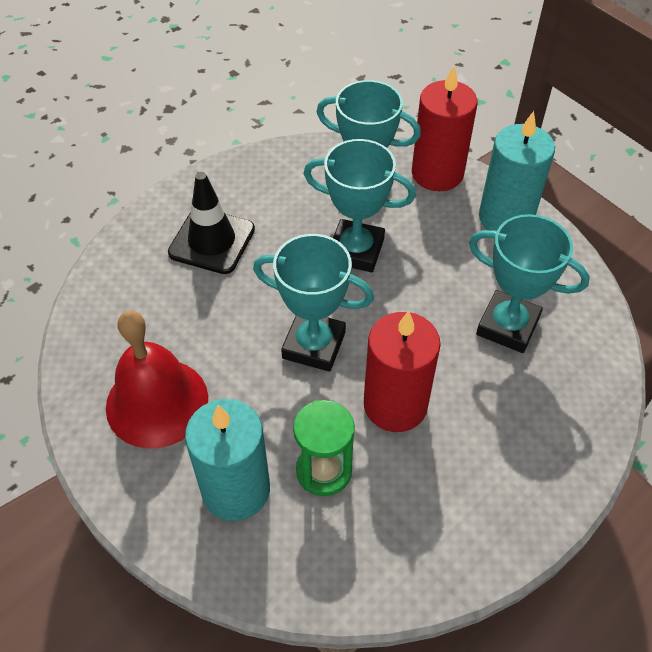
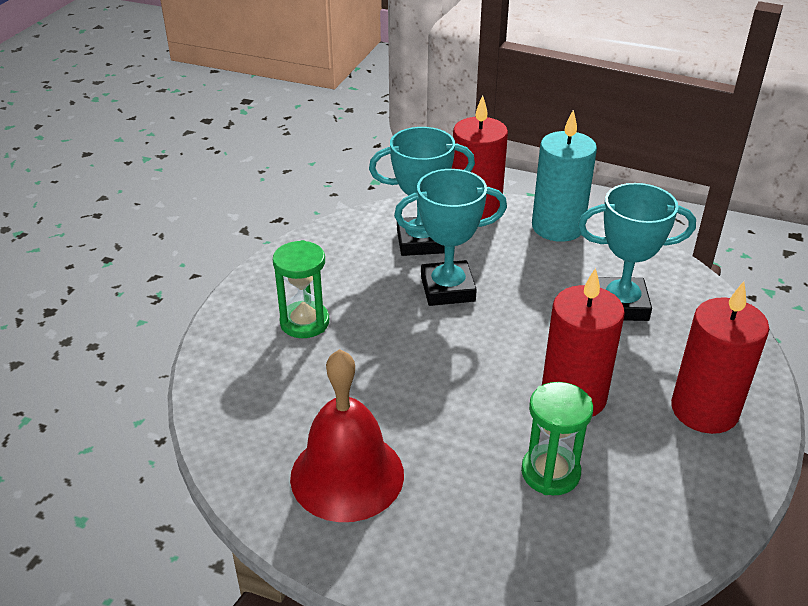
camera: 25 degrees left, 15 degrees down
(212, 241) = (304, 322): black traffic cone -> green hourglass
(236, 489) = (480, 520): turquoise candle -> none
(314, 345) = (465, 375): turquoise trophy -> none
(509, 468) = (704, 410): none -> red candle

